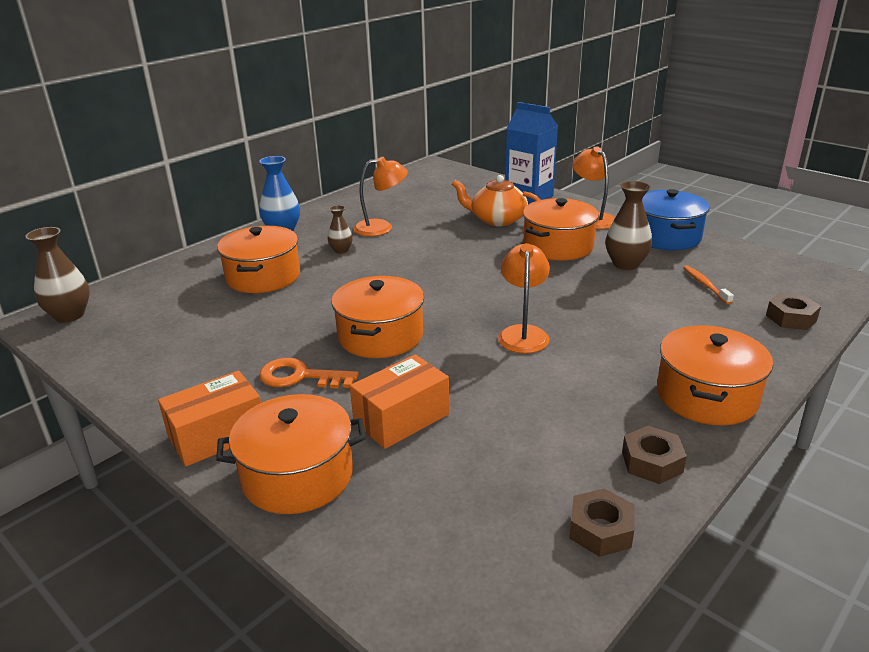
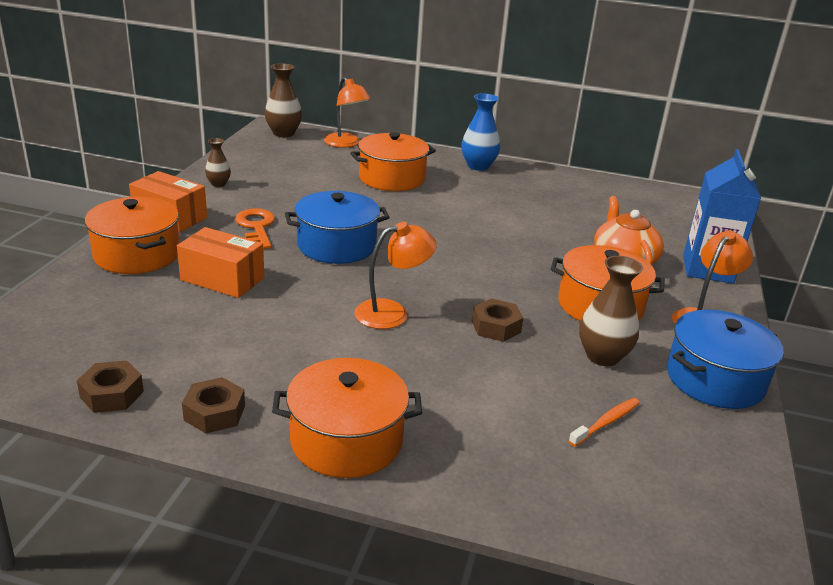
camera: 60 degrees right, 0 degrees up
(341, 250) = (468, 197): brown vase -> brown vase (218, 184)
(380, 336) = (336, 245): orange pot -> blue pot
(381, 228) = (533, 205): orange lamp -> orange lamp (346, 144)
(791, 318) = (580, 503): brown nut -> brown nut (496, 327)

